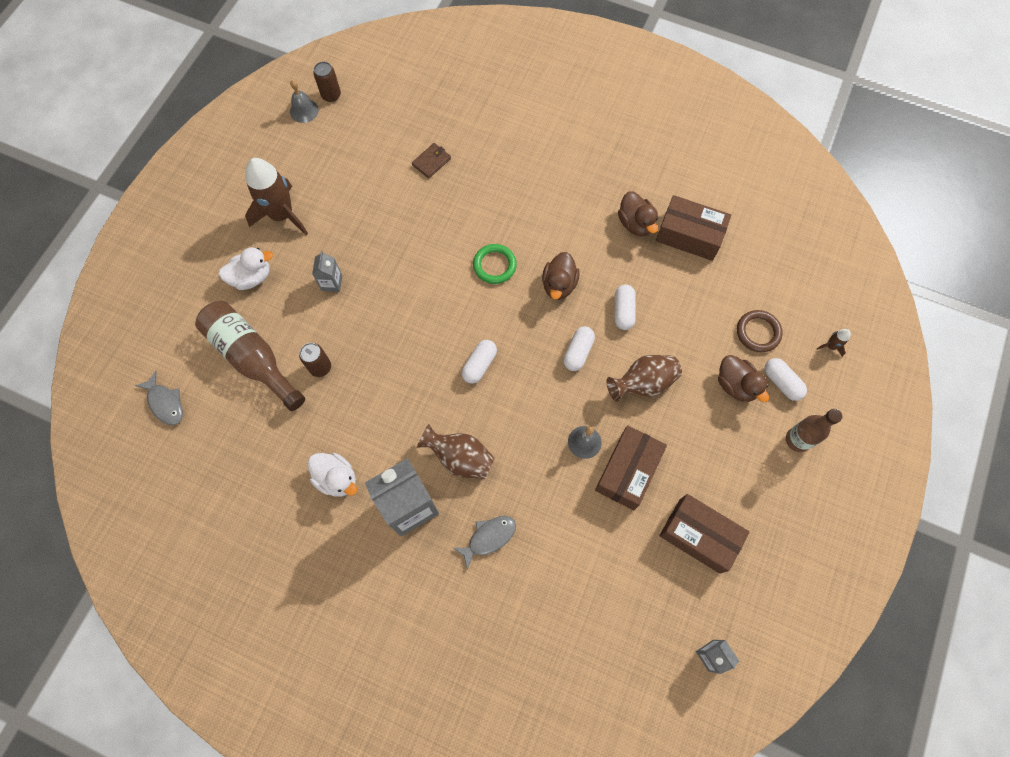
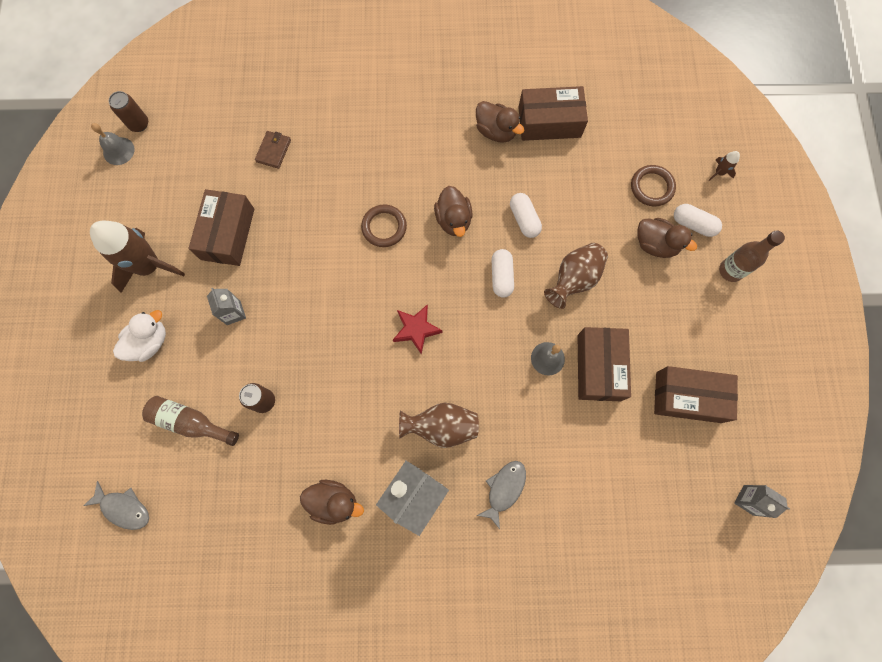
camera: 25 degrees left, 5 degrees up
(252, 358) = (191, 422): brown bottle -> brown bottle, size x0.65
(337, 478) = (334, 502): white duck -> brown duck
(359, 215) = (227, 234): none -> brown box
(479, 365) = (416, 329): white capsule -> red star
(494, 265) = (384, 227): green ring -> brown ring

